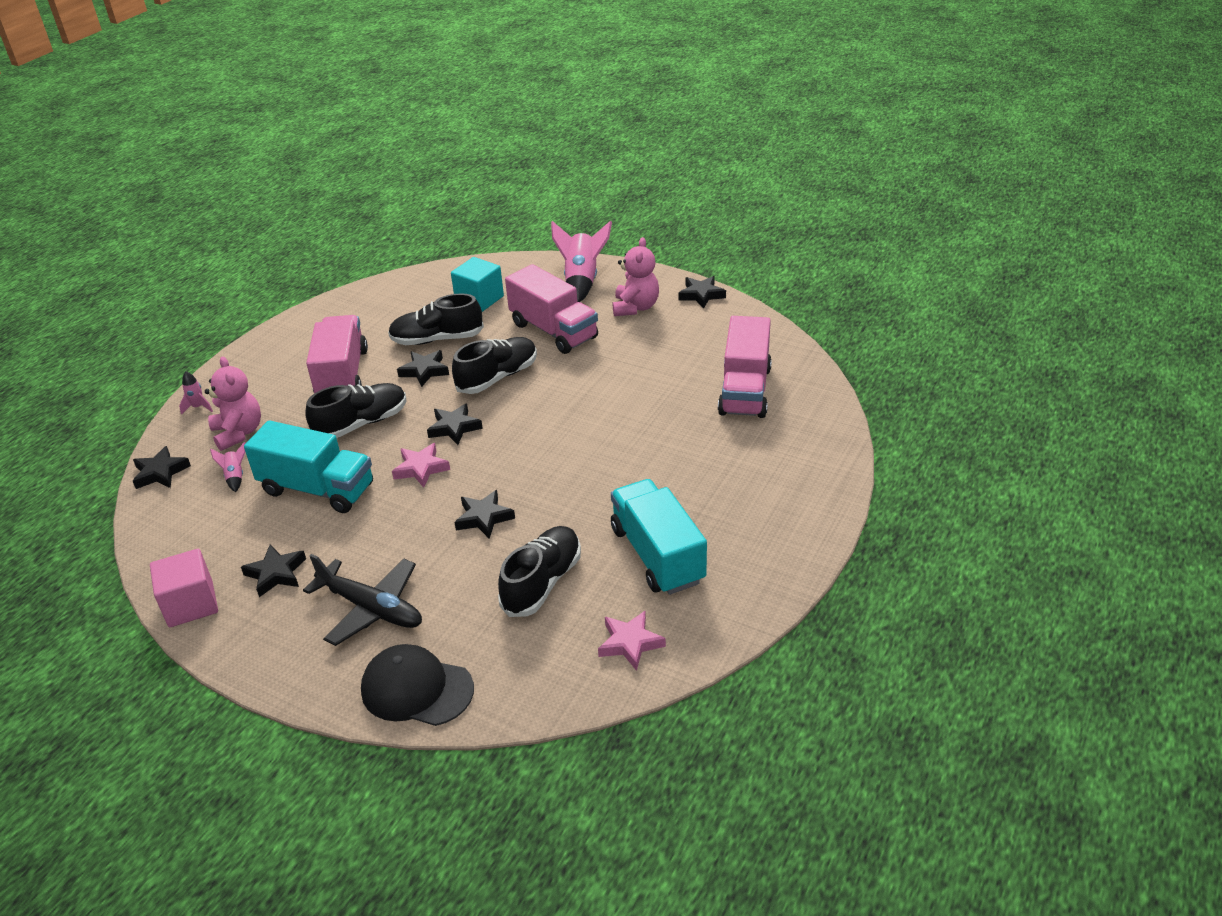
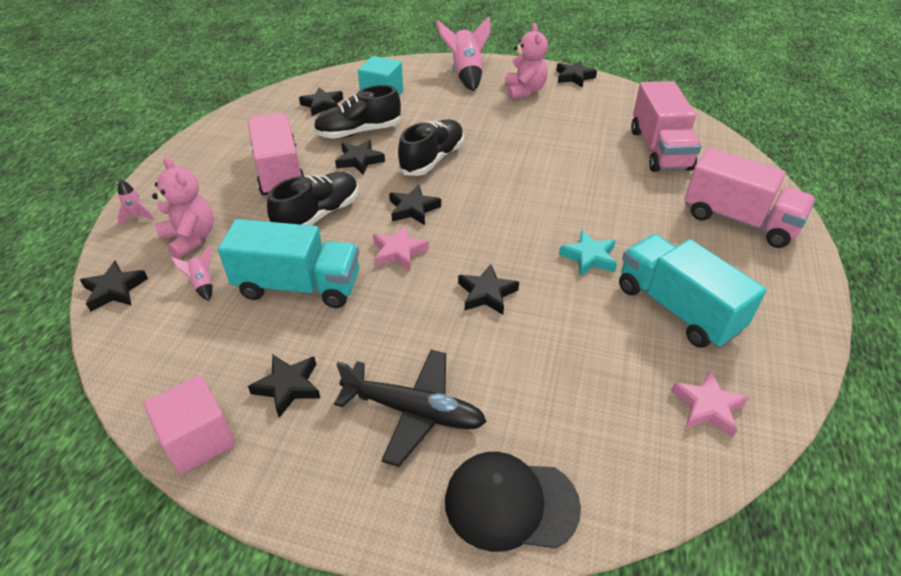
camera: 15 degrees left, 5 degrees up
(413, 305) = (322, 105): none -> black star
(542, 582) = (581, 354): black shoe -> none
(553, 331) = (463, 116): pink truck -> pink truck (739, 220)
(601, 496) = (589, 257): none -> turquoise star

